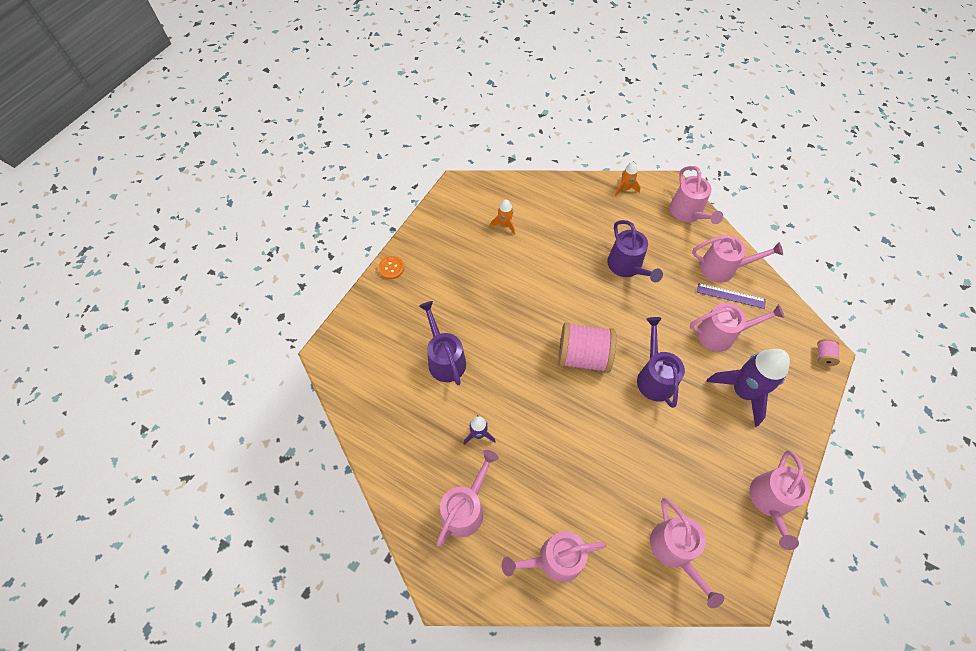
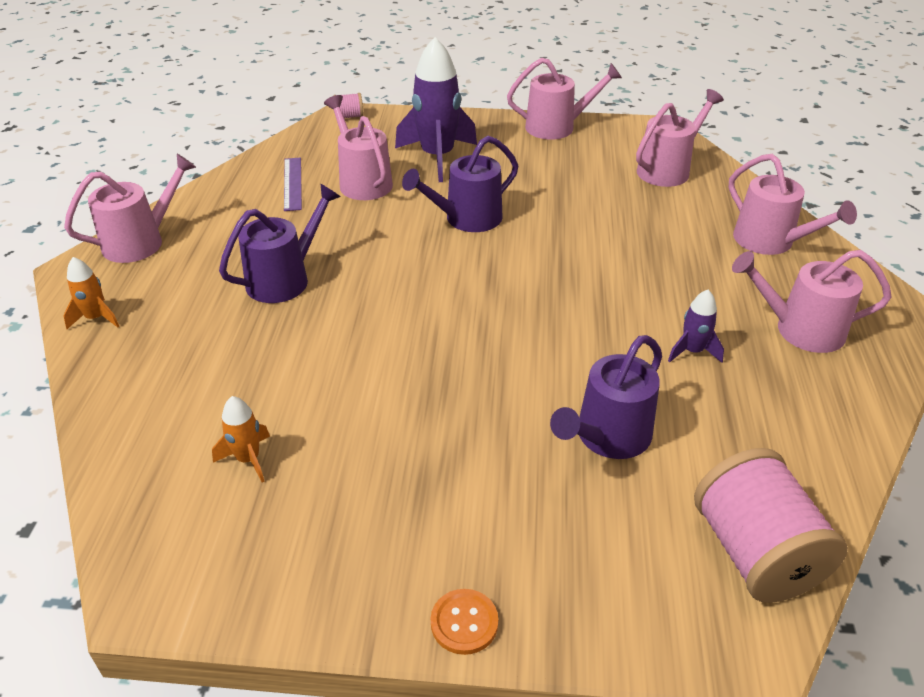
camera: 115 degrees left, 20 degrees down
(583, 356) = (481, 284): pink spool -> pink spool (755, 553)
(722, 268) = (245, 196): pink watering can -> none

